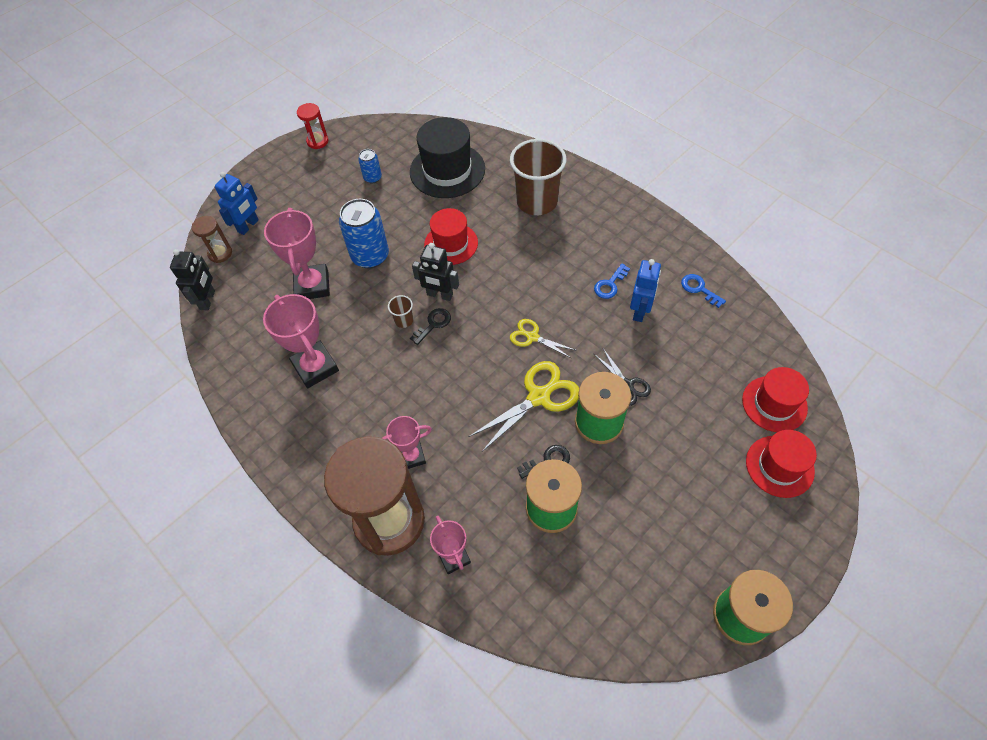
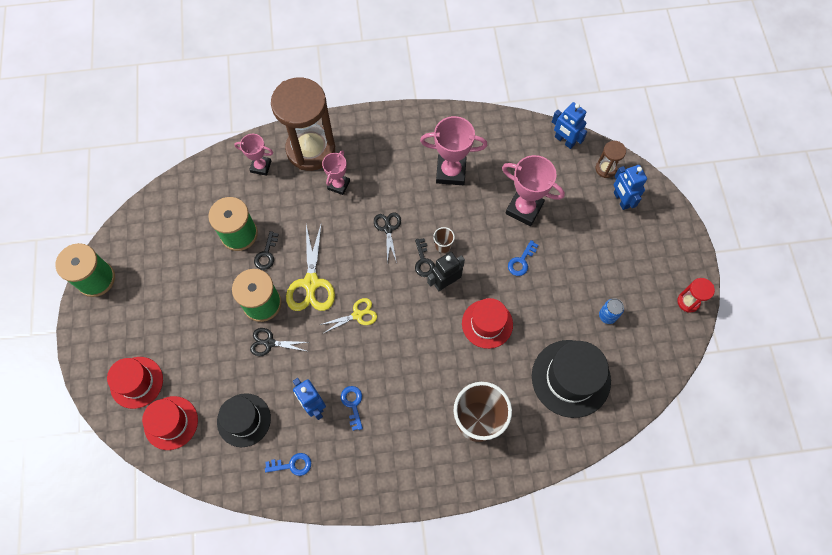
camera: 125 degrees right, 10 degrees up
(208, 300) = (564, 141): black robot -> blue robot
(370, 256) = (521, 261): blue can -> blue key
(424, 376) = (388, 228): none -> black scissors
(707, 350) = (244, 420): none -> black hat

